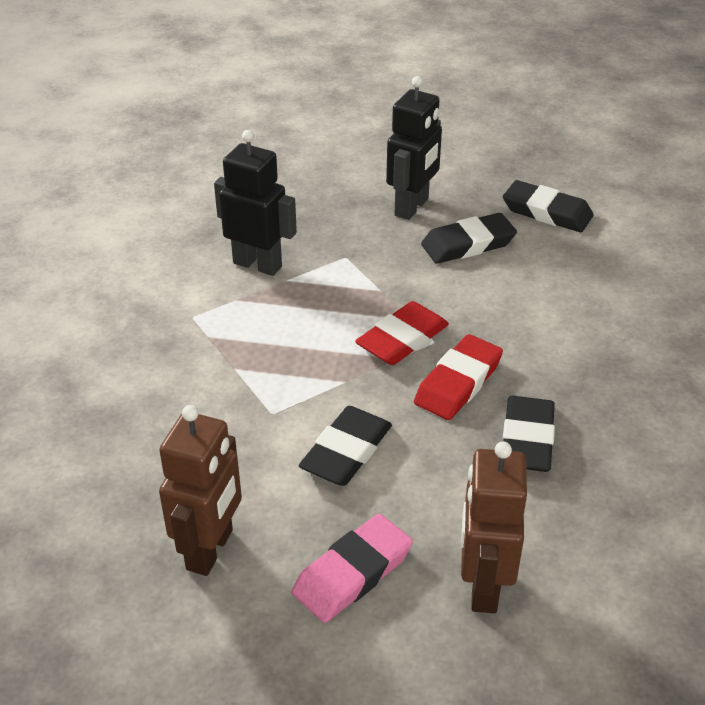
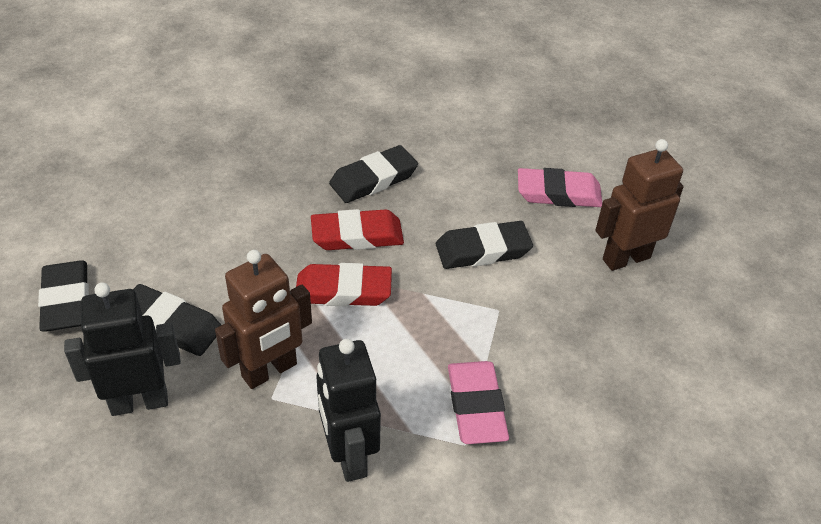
camera: 135 degrees left, 5 degrees up
(210, 340) = (476, 406): none -> pink eraser
(483, 586) = (500, 144): brown robot -> brown robot (270, 371)

